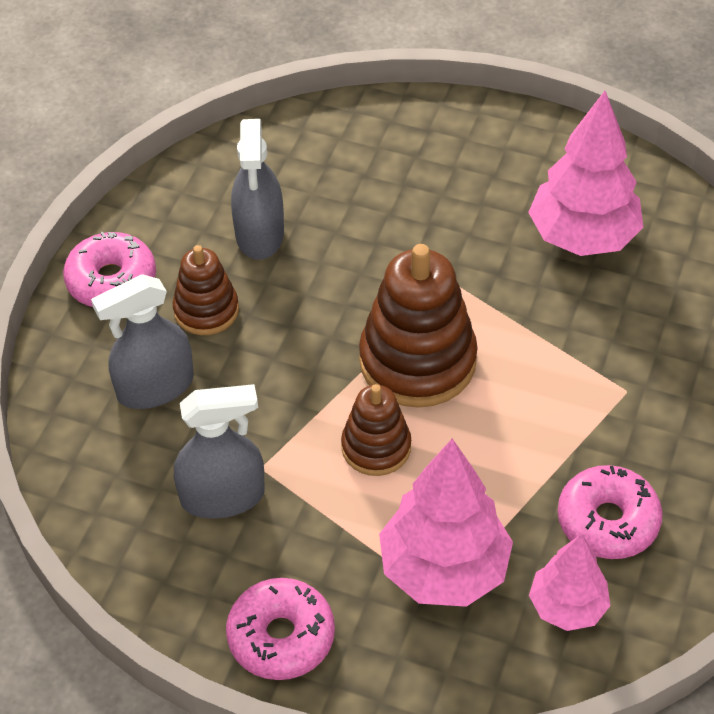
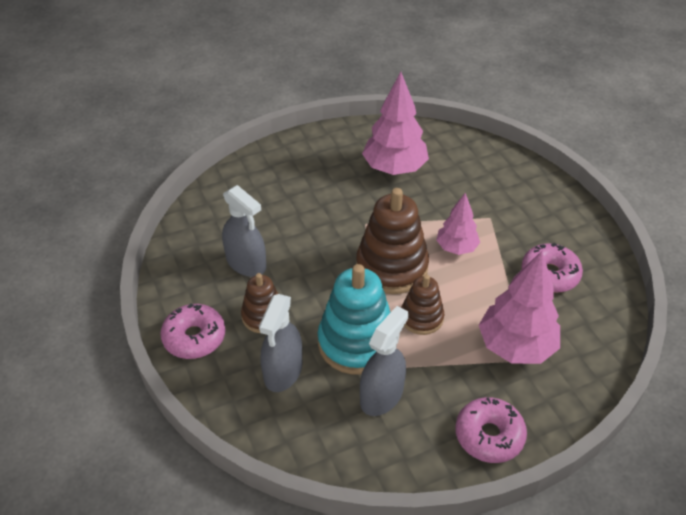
camera: 45 degrees left, 5 degrees down
(268, 418) = (356, 343): none -> turquoise stacking toy
(567, 606) = (580, 321): pink tree -> pink tree (456, 248)

